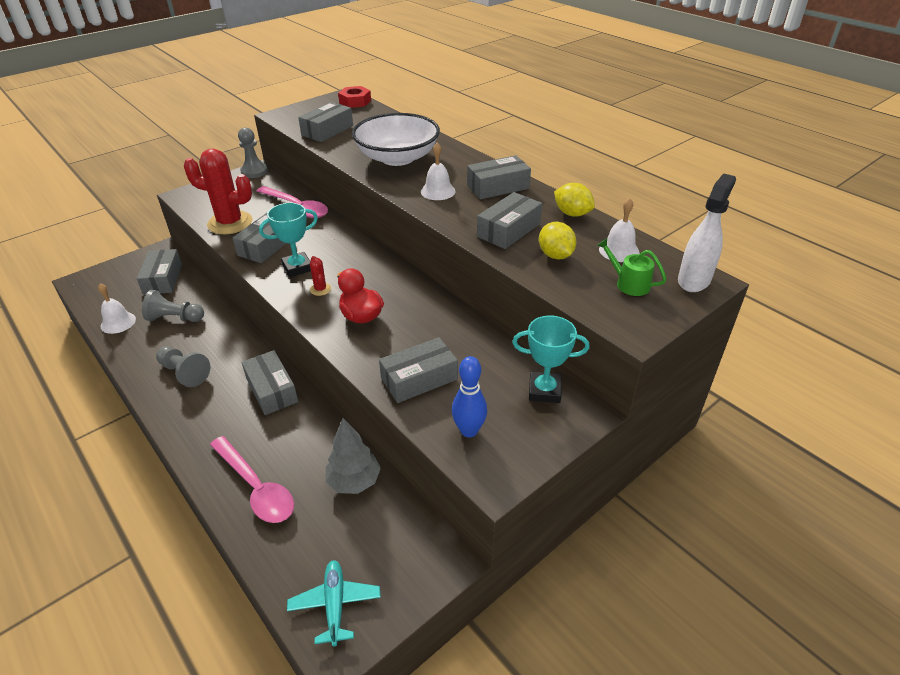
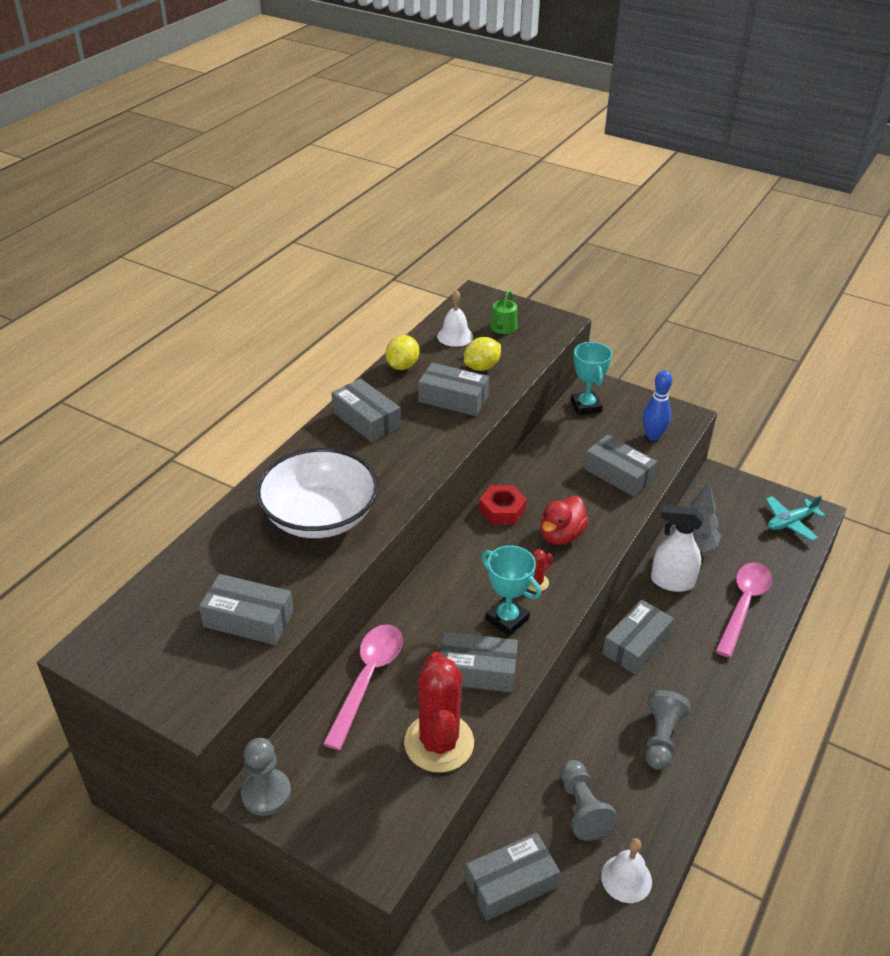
camera: 110 degrees left, 0 degrees up
(355, 101) = (117, 626): red nut -> red nut (502, 510)
(438, 191) = (395, 461): white bell -> none
(694, 280) = (479, 301): white spray bottle -> white spray bottle (671, 582)

